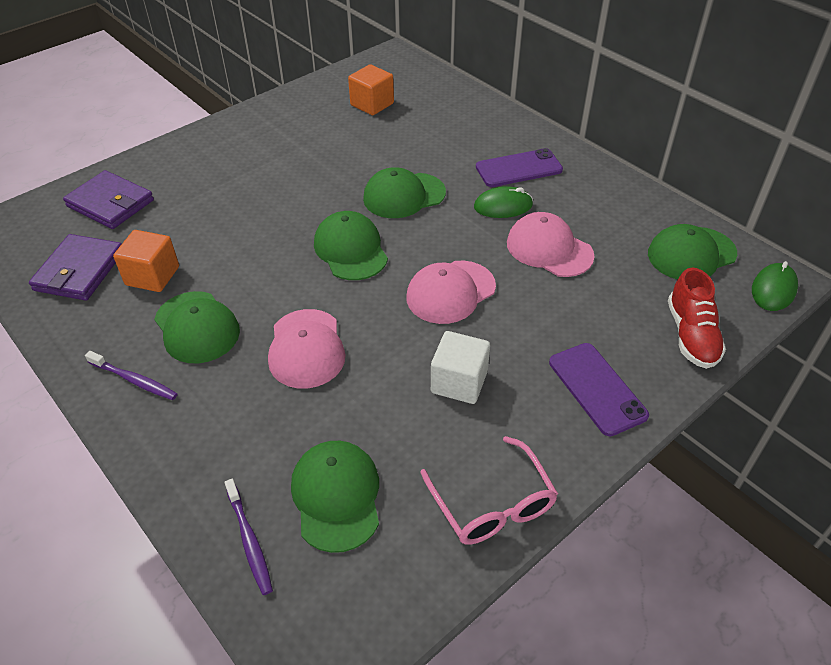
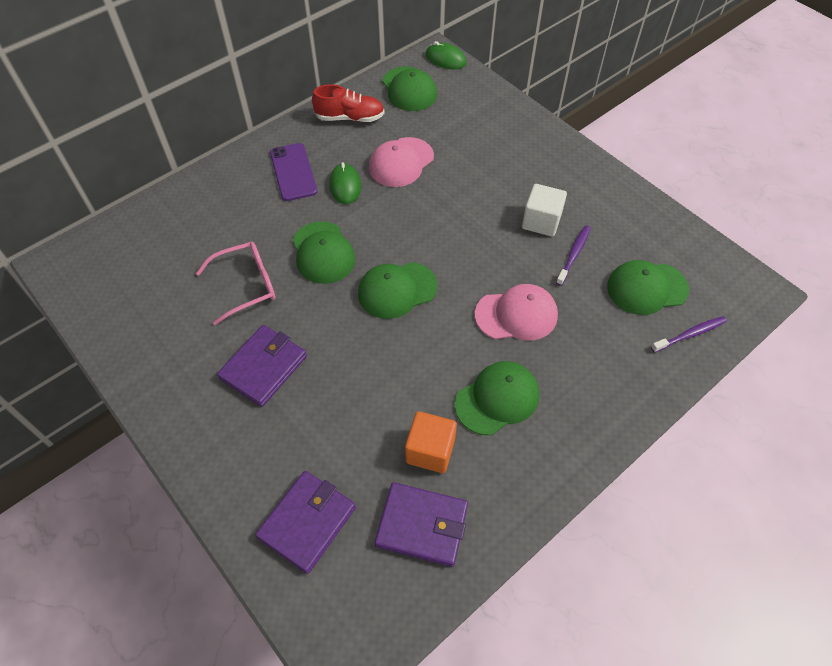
camera: 90 degrees left, 10 degrees up
(134, 380) = (562, 438): purple toothbrush -> purple toothbrush (574, 254)
(269, 169) = (263, 367): none -> purple wallet
(372, 104) = (158, 280): orange cube -> none
(450, 292) = (450, 223): pink cap -> none
(492, 504) = (636, 209): pink glasses -> pink glasses (246, 285)
(597, 388) = (539, 152): purple phone -> none
(691, 335) = (489, 102): red shoe -> red shoe (350, 118)

